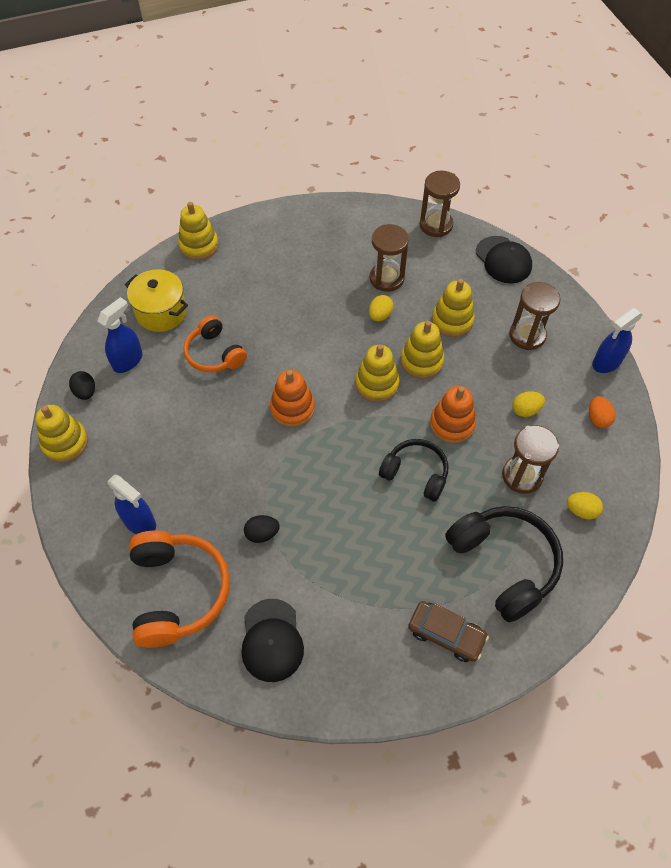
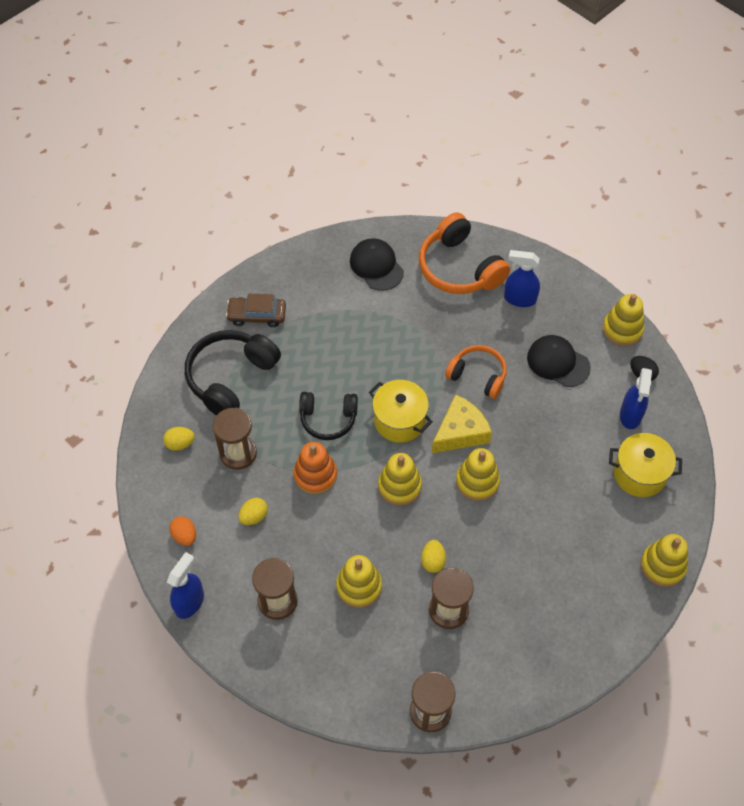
camera: 155 degrees right, 0 degrees up
(214, 354) = (561, 454): orange headphones -> orange headphones (478, 376)
(262, 534) = (424, 327): black egg -> none
(292, 408) = (460, 432): orange stacking toy -> yellow cheese
(344, 443) = (399, 420): none -> yellow pot
(421, 361) = (369, 527): yellow stacking toy -> yellow stacking toy (477, 481)
(503, 260) = (335, 692): black cap -> black cap (558, 362)
(504, 564) = (230, 378): black headphones -> black headphones turned 90 degrees clockwise

